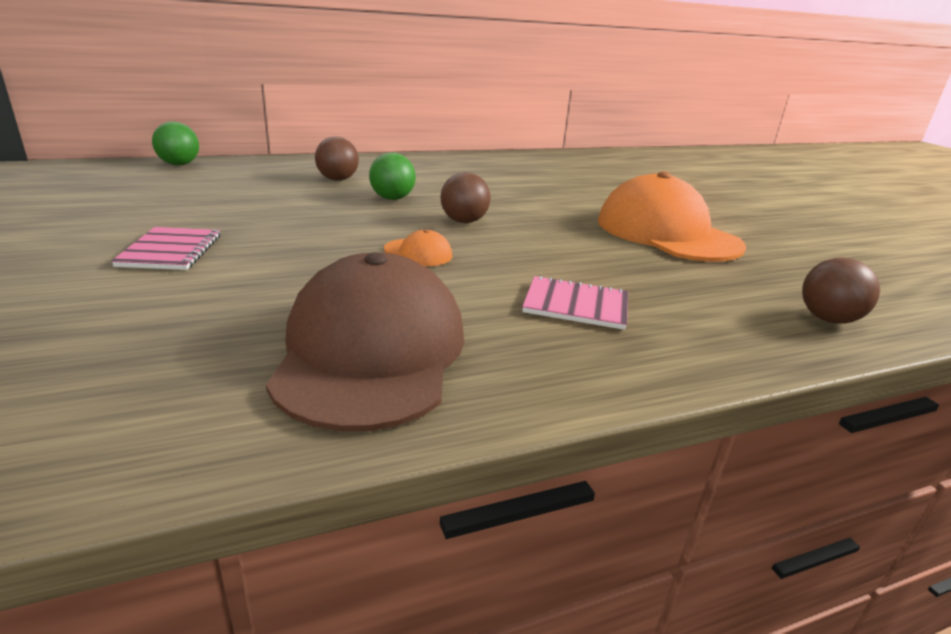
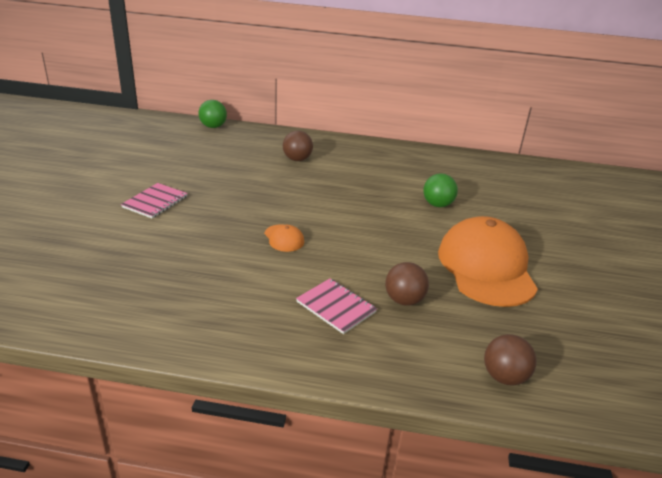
camera: 30 degrees right, 5 degrees up
(371, 351) = (191, 299): brown cap -> none
(392, 198) = (315, 186): green ball -> green ball (437, 205)
(464, 221) = (342, 218): brown ball -> brown ball (404, 300)

